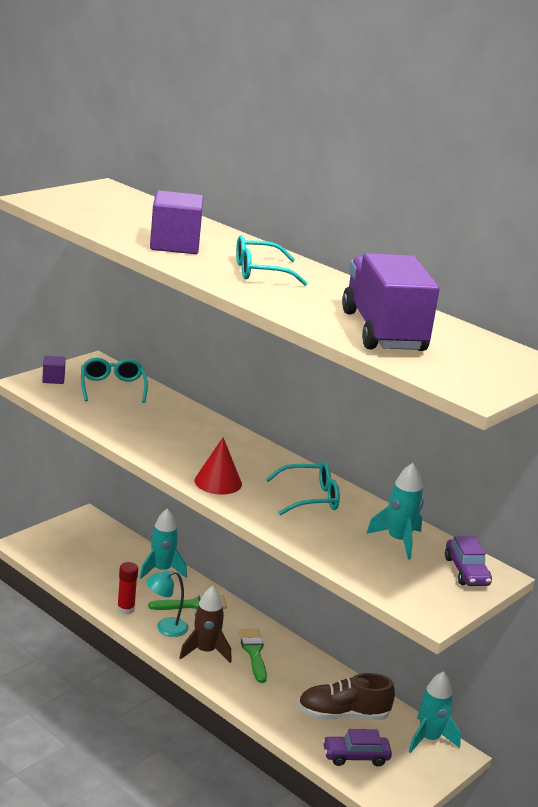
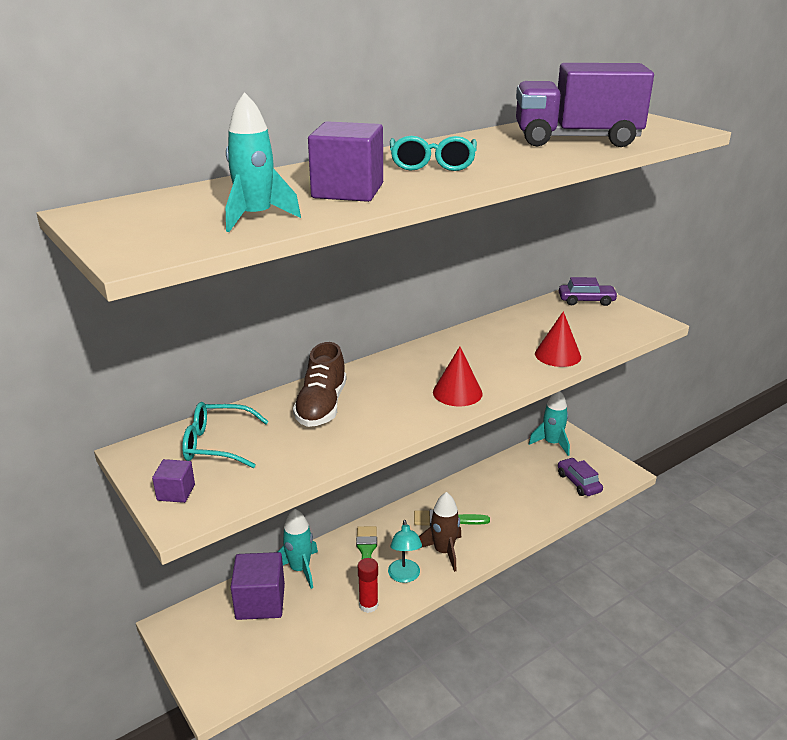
camera: 75 degrees left, 5 degrees up
(119, 554) = (260, 602): none -> purple cube
(310, 498) = (482, 348): turquoise glasses -> none
(314, 540) = (557, 355): none -> red cone
(343, 715) = (529, 481): brown shoe -> brown shoe (321, 406)
(355, 756) = (578, 482): purple car -> purple car turned 150 degrees clockwise
(398, 541) = (548, 319): turquoise rocket -> turquoise rocket (256, 217)

